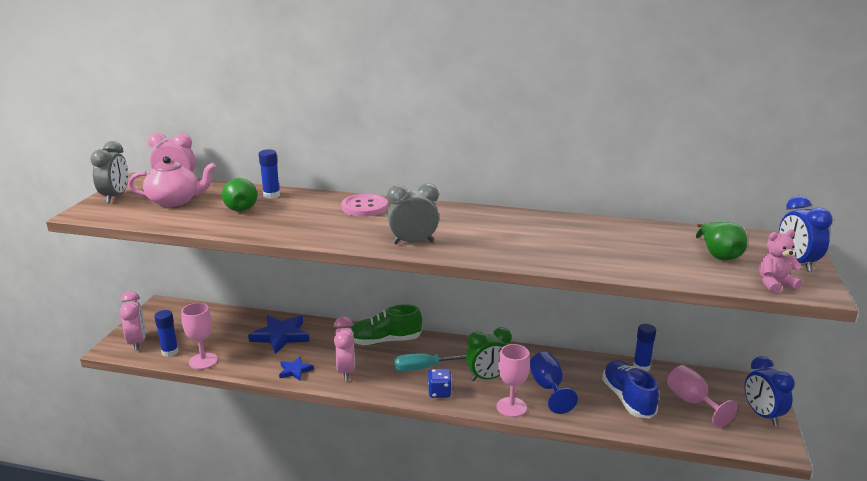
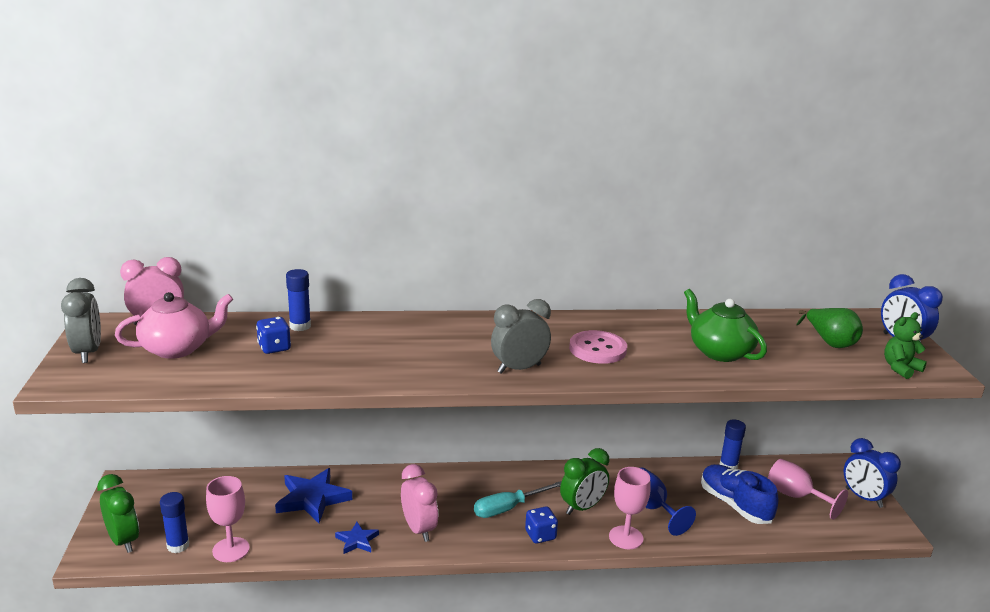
camera: 20 degrees left, 0 degrees up
(137, 342) = (123, 541): pink clock -> green clock
(241, 207) = (274, 348): green pear -> blue dice
(364, 207) = (427, 329): pink button -> pink button (597, 349)
(385, 341) = (443, 483): green shoe -> none
(602, 250) = (719, 352): none -> green teapot
(775, 284) = (900, 368): pink teddy bear -> green teddy bear

